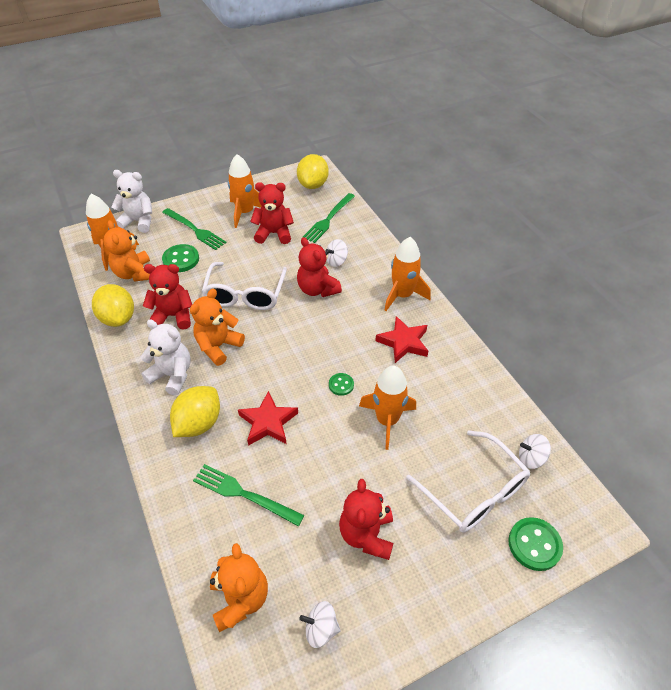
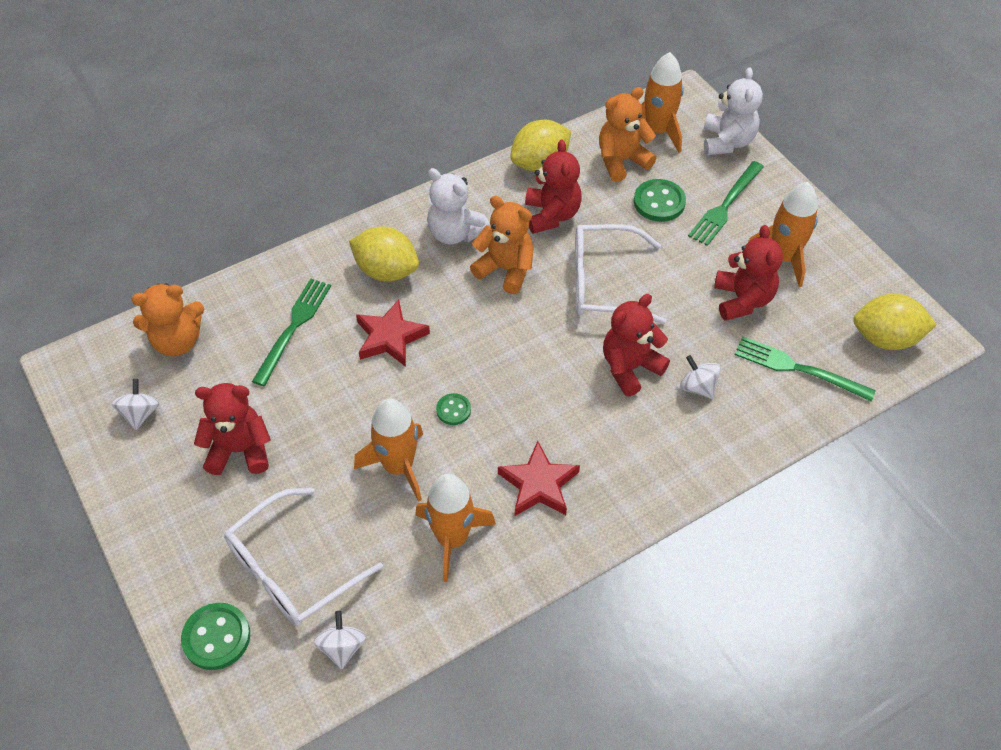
camera: 85 degrees right, 5 degrees up
(172, 375) = (455, 233): white teddy bear -> white teddy bear turned 105 degrees clockwise
(402, 295) = (637, 481): orange rocket -> orange rocket (452, 538)

